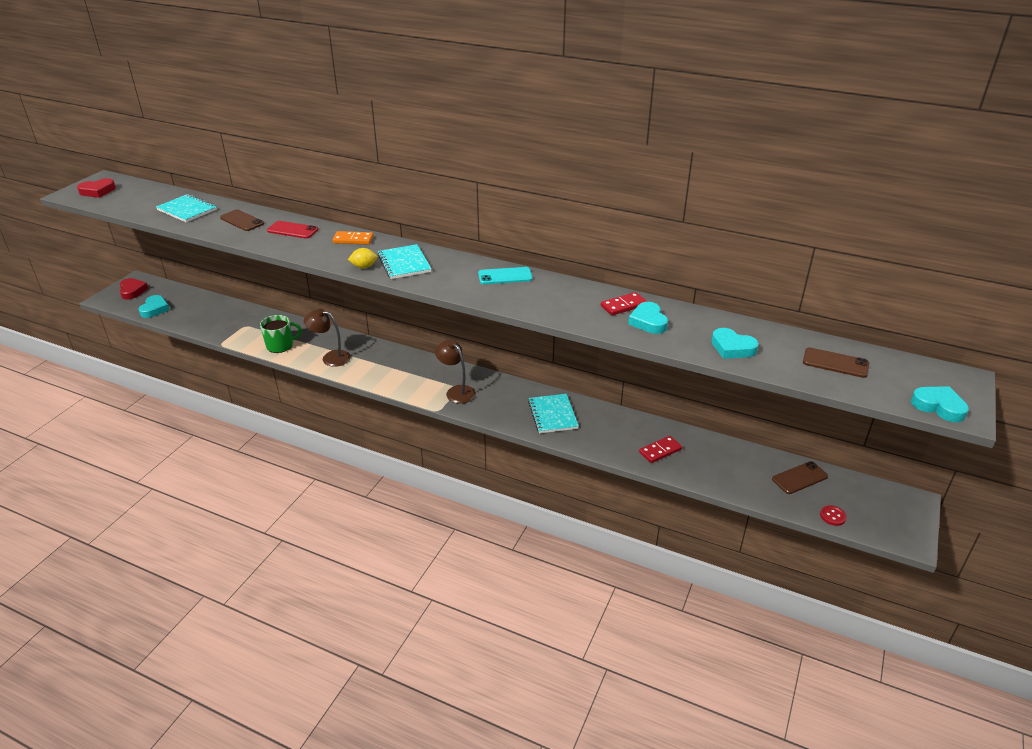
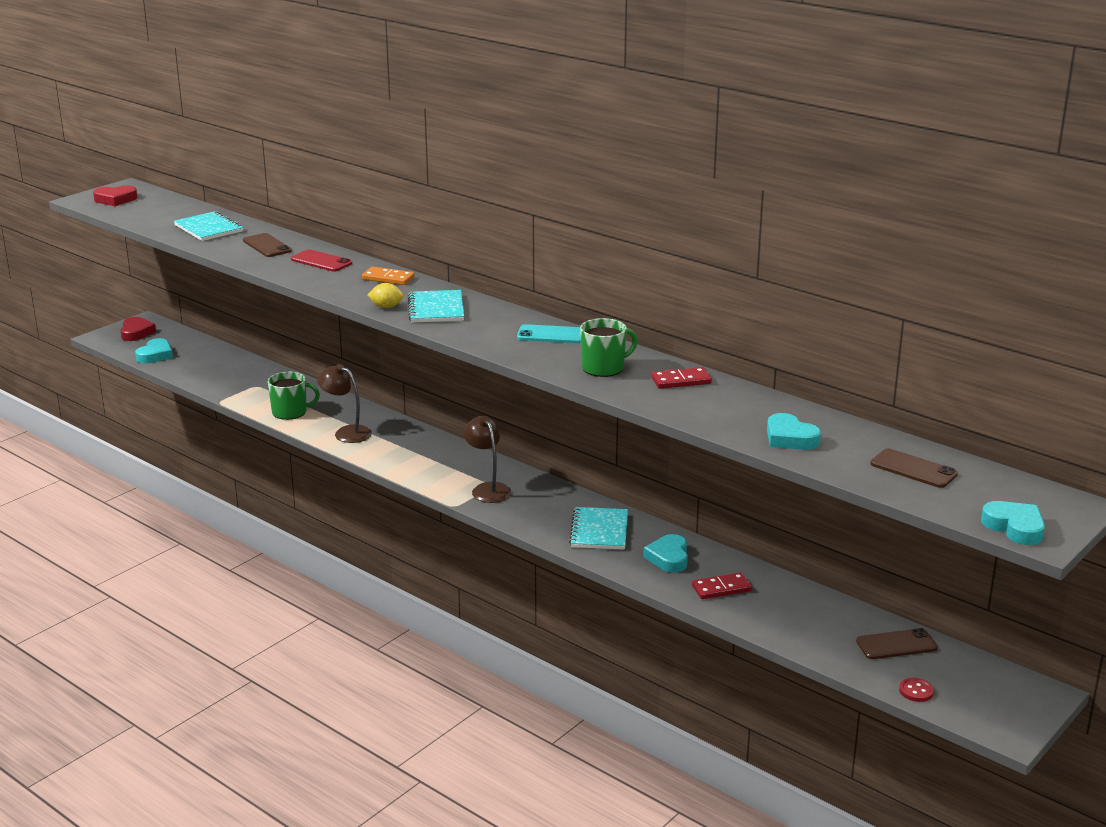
camera: 15 degrees right, 10 degrees down
(560, 302) = (604, 368): none -> green mug
(648, 322) = (701, 400): turquoise heart -> turquoise heart (668, 558)

